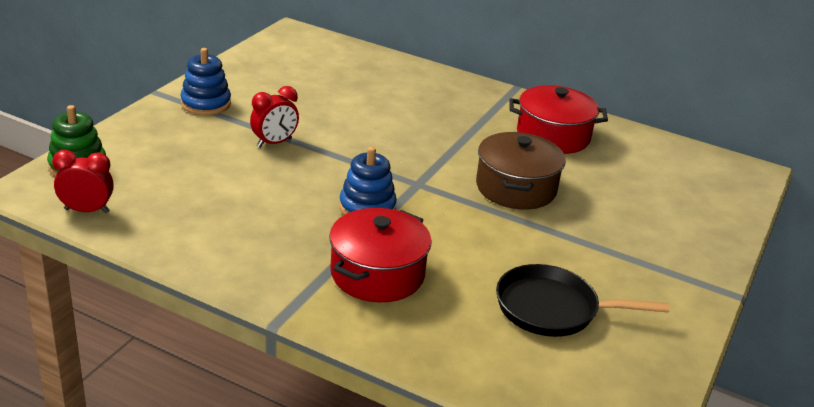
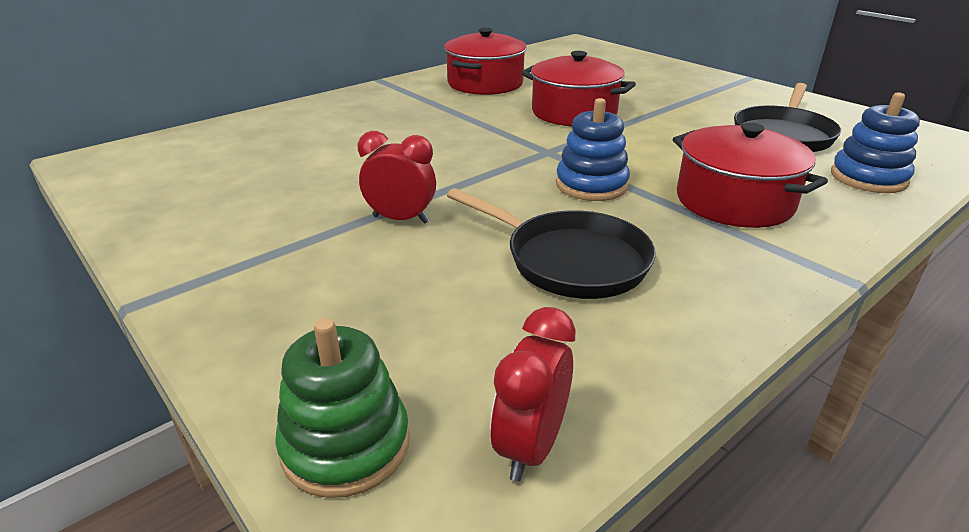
camera: 65 degrees left, 0 degrees up
(206, 104) = (231, 259): blue stacking toy -> blue stacking toy (868, 178)
(252, 207) = (569, 260): none -> black pan
(274, 143) = (400, 219): red clock -> red clock turned 60 degrees counterclockwise
(516, 188) = (574, 112): brown pot -> red pot

